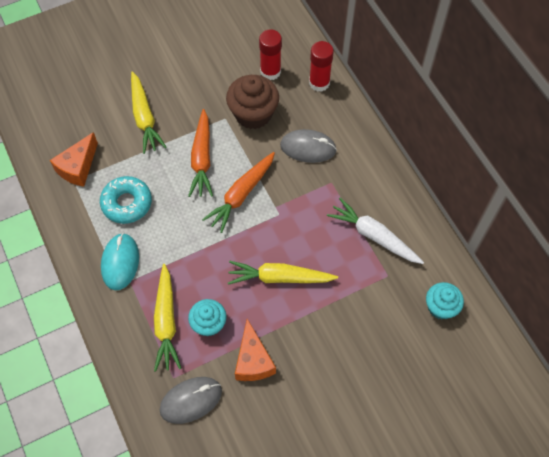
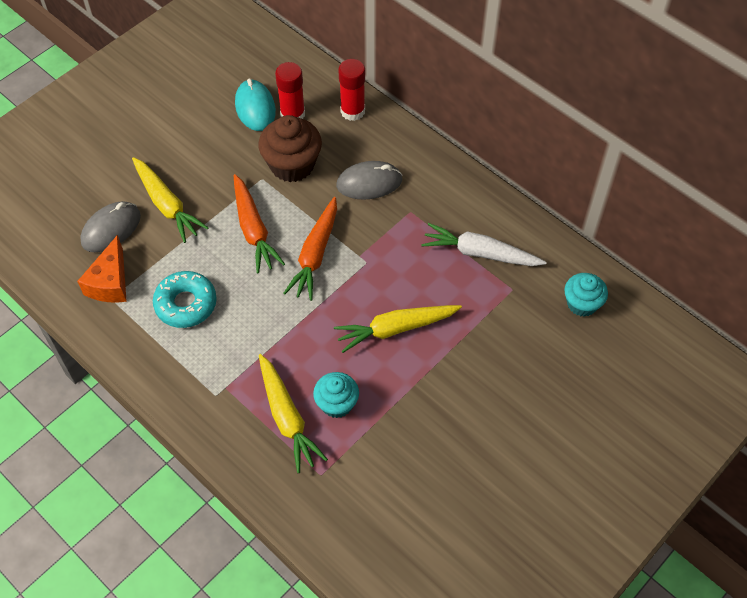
camera: 20 degrees left, 5 degrees down
(120, 262) = (205, 371): turquoise mouse -> turquoise mouse (255, 108)
(191, 400) = (351, 492): grey mouse -> grey mouse (111, 229)
(253, 360) = (403, 426): orange cheese -> none

